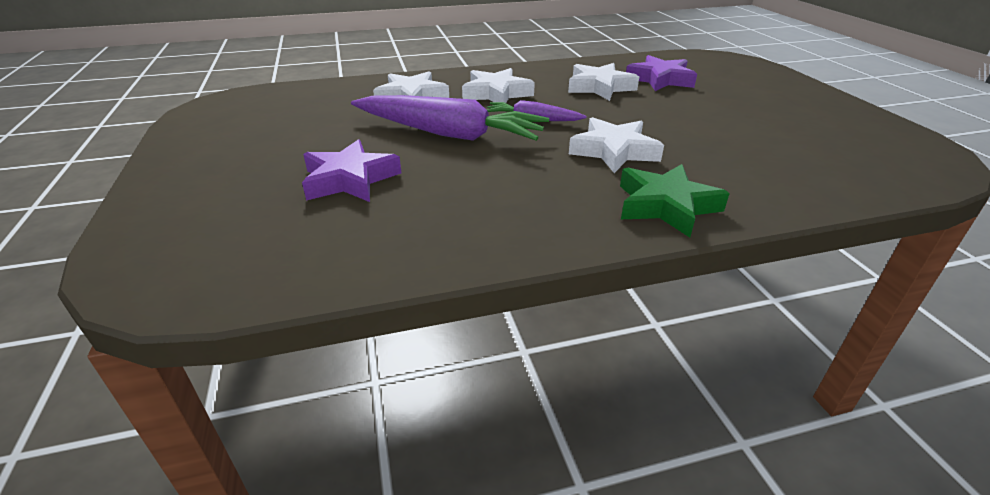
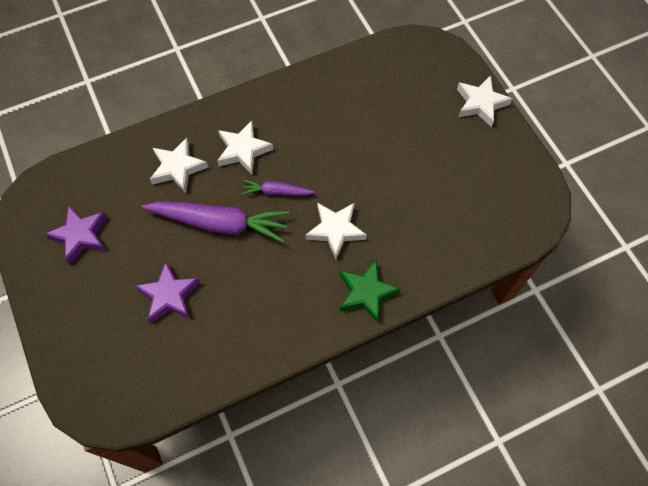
camera: 10 degrees left, 30 degrees up
(599, 87) = (324, 125): white star -> white star (480, 103)
(660, 79) = (373, 102): purple star -> purple star (81, 236)

